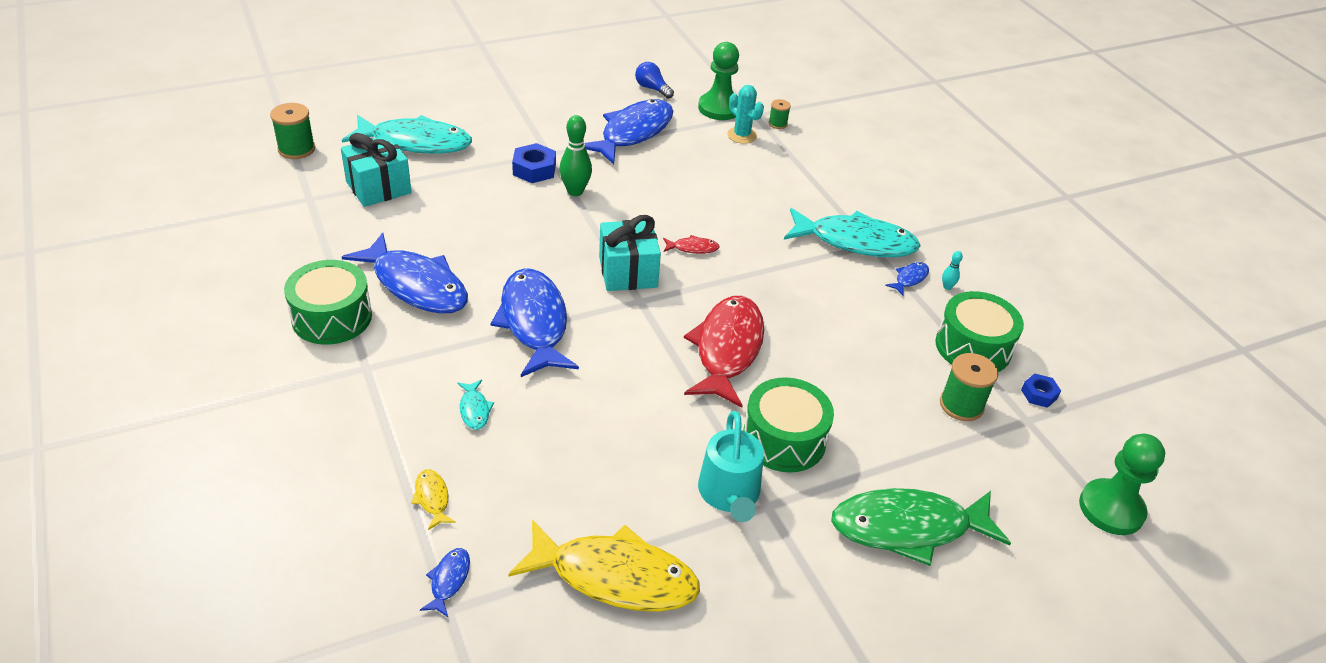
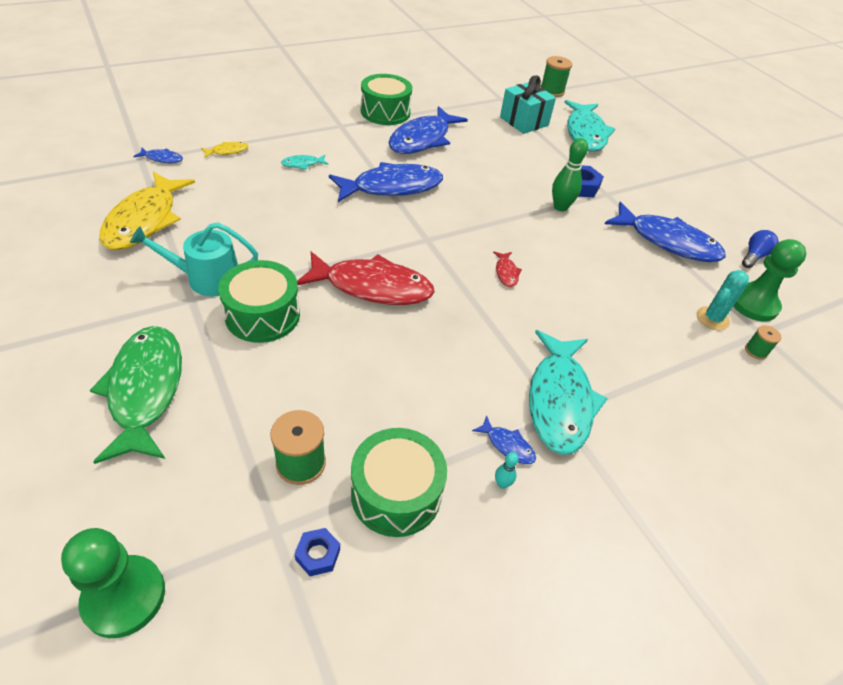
camera: 85 degrees right, 5 degrees up
(628, 272) = (462, 233): turquoise gift -> none

